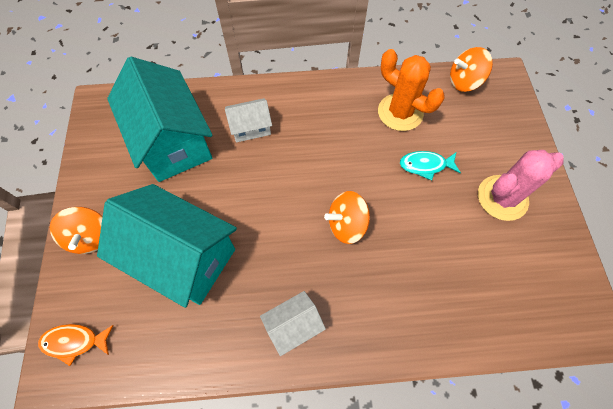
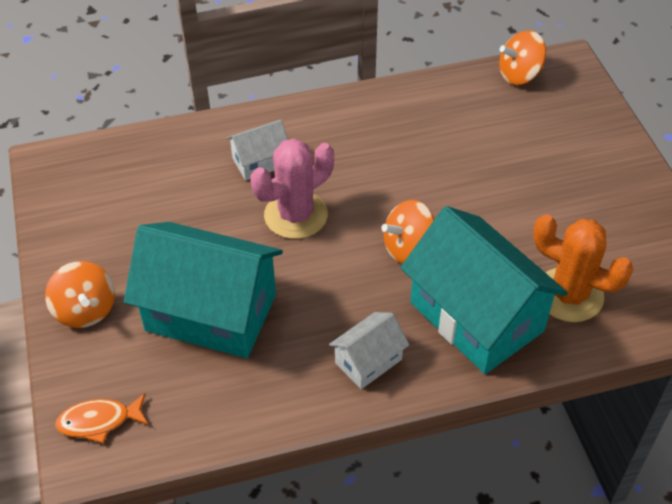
camera: 10 degrees left, 15 degrees down
(172, 141) = (161, 191): turquoise house -> turquoise house (476, 317)
(400, 112) = (447, 119): orange cactus -> orange cactus (569, 295)
(425, 165) = (491, 172): turquoise fish -> none
(502, 198) = (591, 193): pink cactus -> pink cactus (296, 215)

